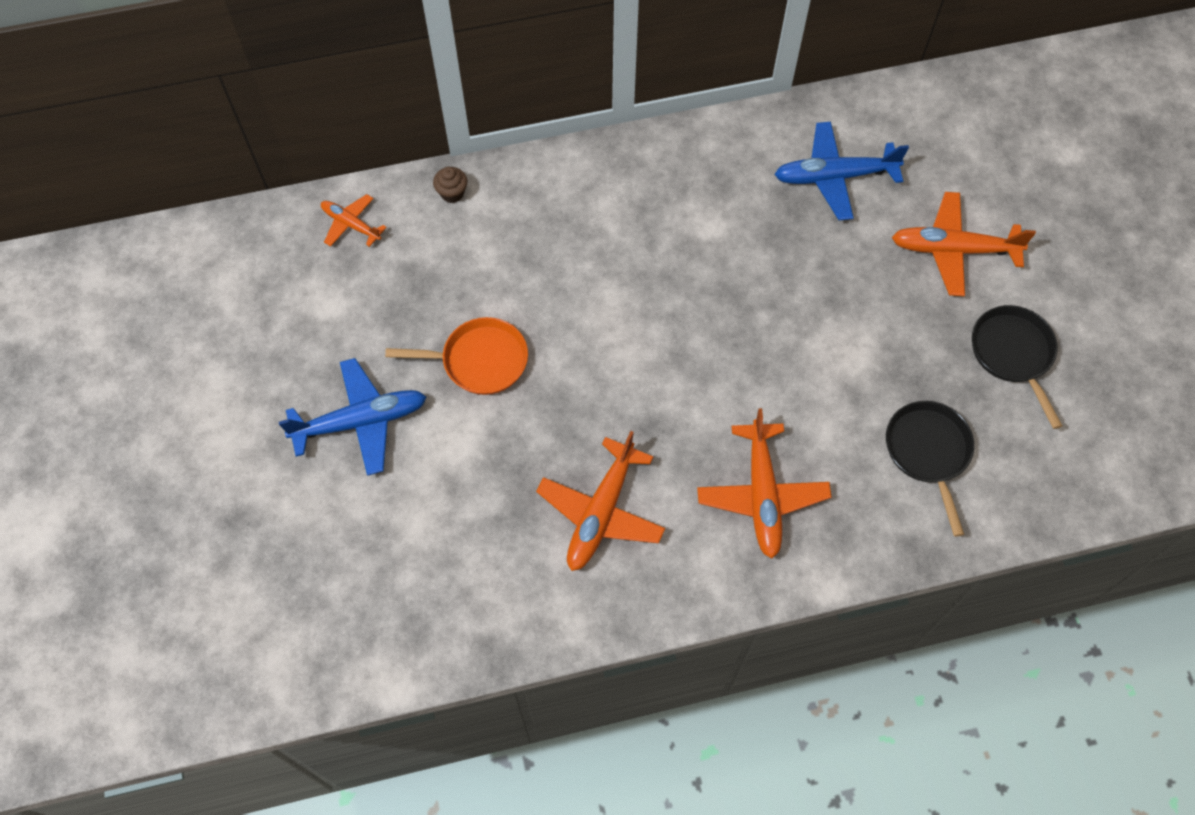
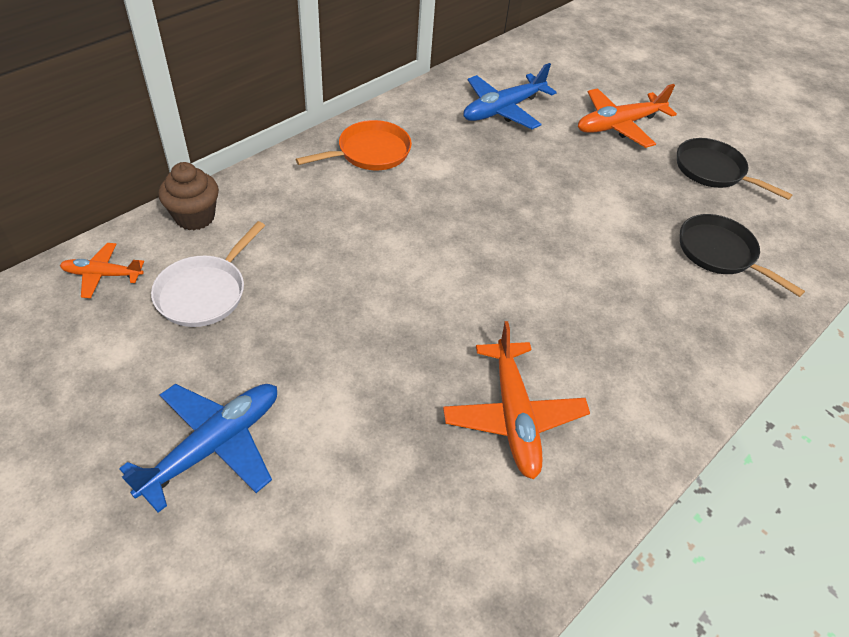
camera: 35 degrees left, 15 degrees down
(421, 278) = (205, 292): none -> white pan
(452, 193) = (195, 217): brown cupcake -> brown cupcake, size x1.63
(479, 360) = (307, 337): orange pan -> orange pan (370, 152)
(762, 494) = (633, 337): orange plane -> none

